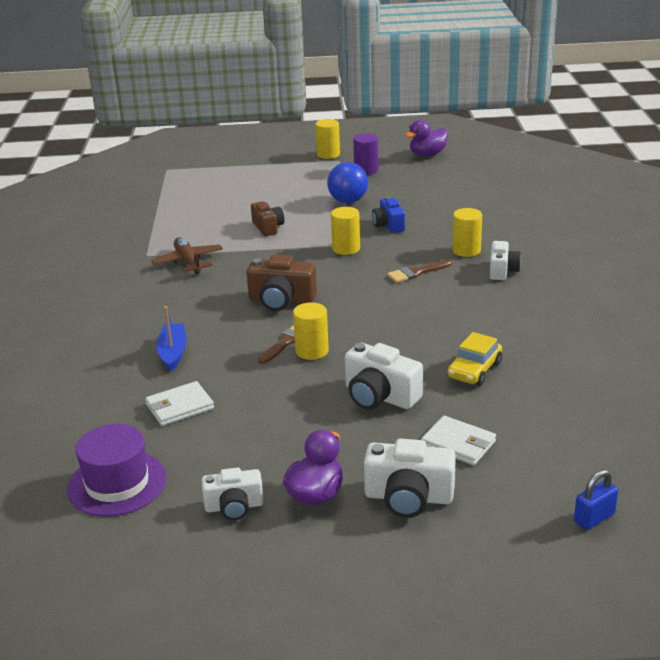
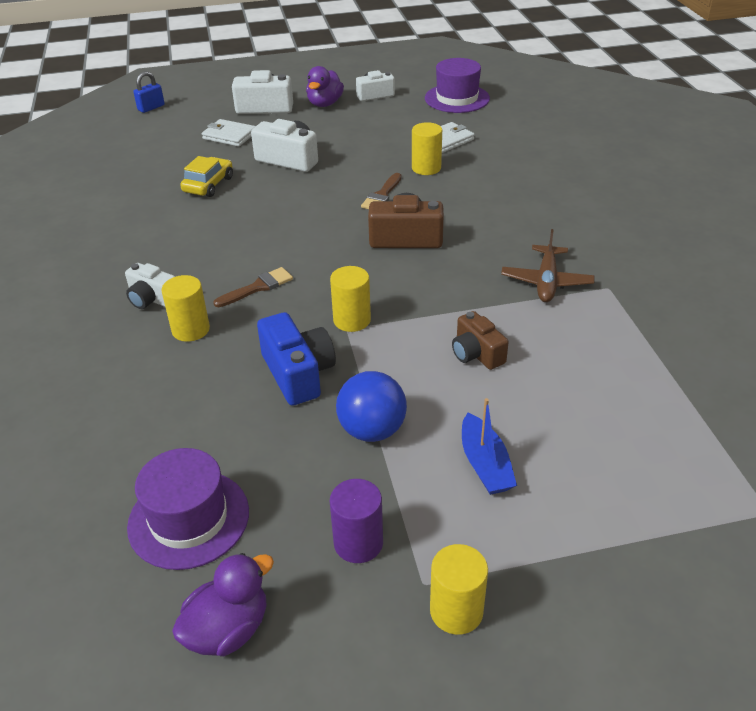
camera: 170 degrees right, 10 degrees up
(173, 353) = (482, 178): blue boat -> blue boat (485, 464)
(188, 262) = (546, 282): brown plane -> brown plane turned 45 degrees clockwise
(312, 351) = (355, 189): yellow cylinder -> yellow cylinder (426, 168)
(388, 225) = (298, 373): blue camera -> blue camera, size x1.50
(450, 179) = (189, 518): none -> purple hat
(502, 270) = (152, 299): white camera -> white camera turned 60 degrees counterclockwise

